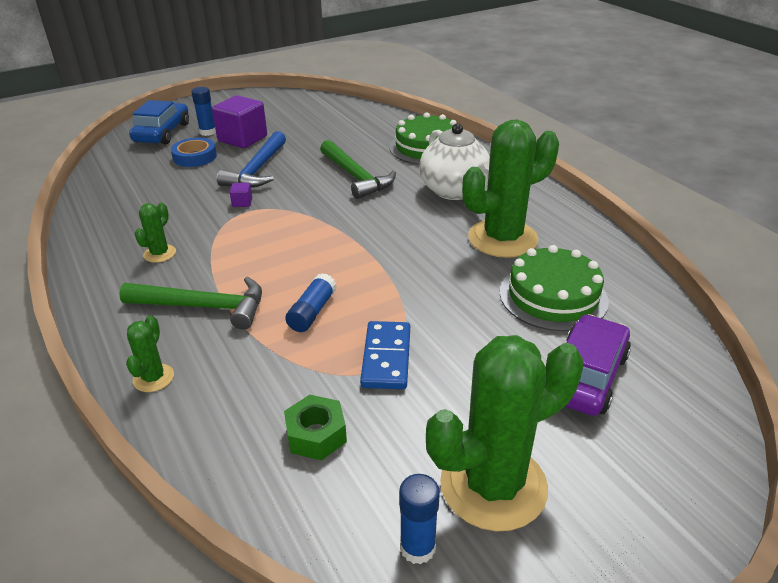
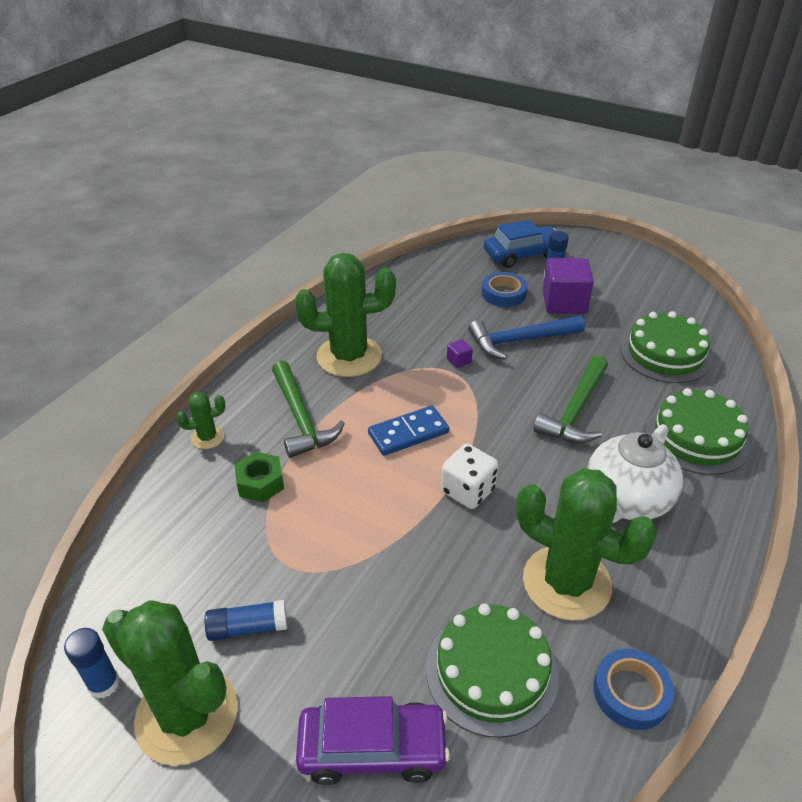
camera: 60 degrees right, 5 degrees up
(159, 254) = (349, 356): green cactus -> green cactus, size x2.24
(312, 312) = (337, 486): blue glue stick -> blue glue stick (248, 628)
(316, 435) = (192, 563): green nut -> green nut (260, 483)
(343, 127) = (665, 354): none -> green cake
(384, 248) = (468, 491): none -> white dice
(386, 358) = (307, 567): blue domino -> blue domino (408, 433)
(601, 248) = (631, 692): none -> blue tape

